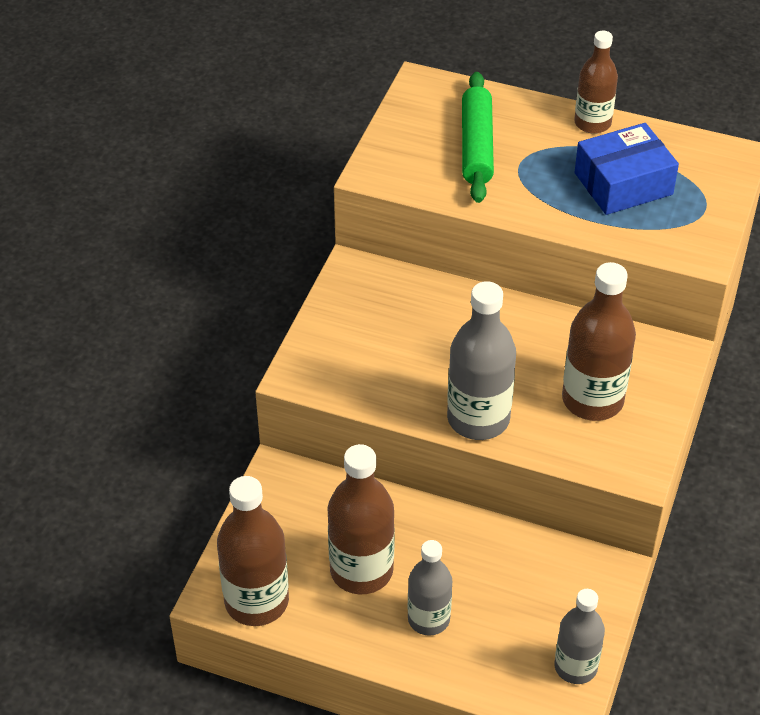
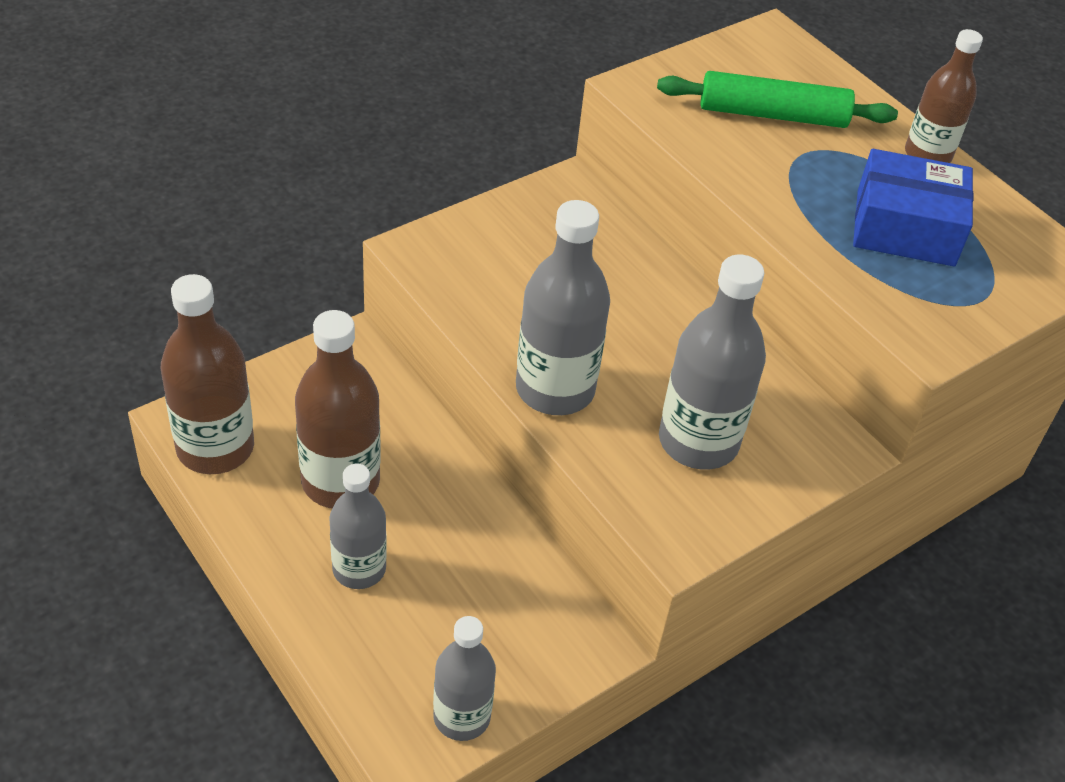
camera: 30 degrees right, 0 degrees up
(476, 146) = (773, 114): green rolling pin -> green rolling pin turned 60 degrees clockwise
(592, 400) = (698, 441): brown bottle -> grey bottle

